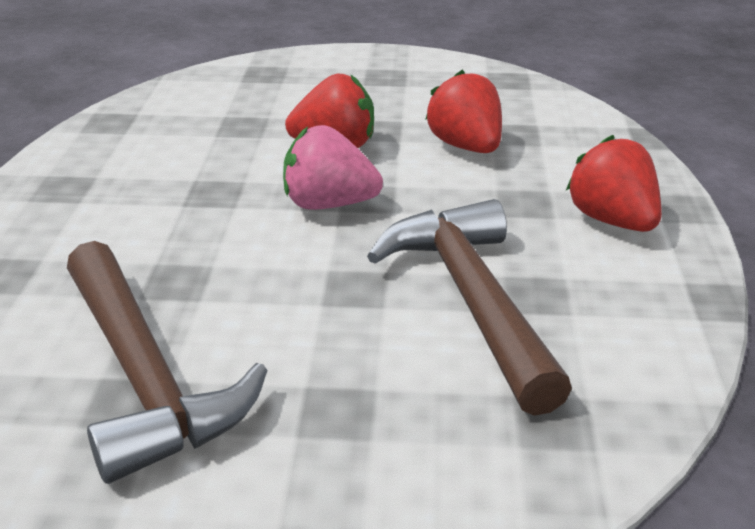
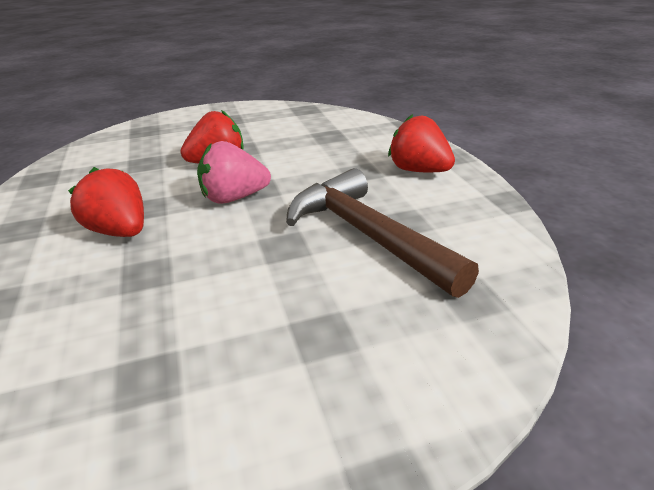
camera: 20 degrees left, 0 degrees up
(144, 376) = (154, 352): brown hammer -> none
(466, 147) = (304, 148): red strawberry -> red strawberry (120, 232)

